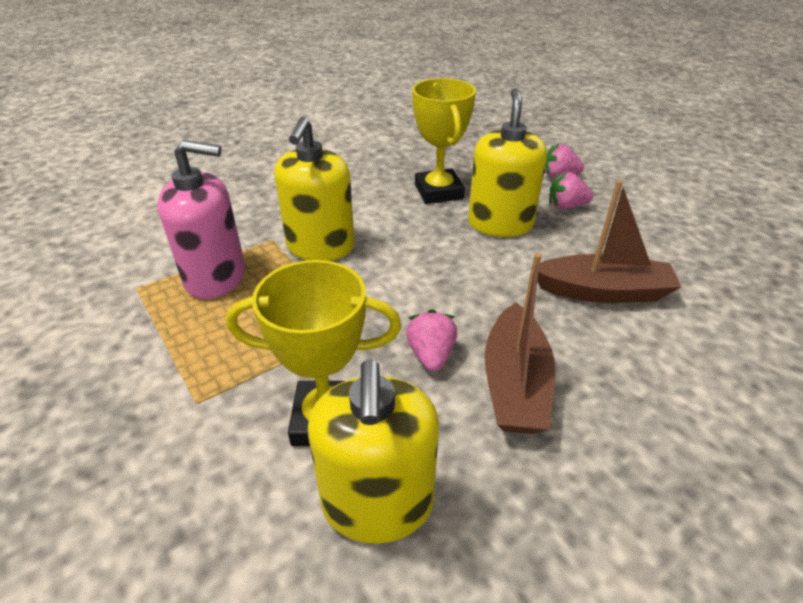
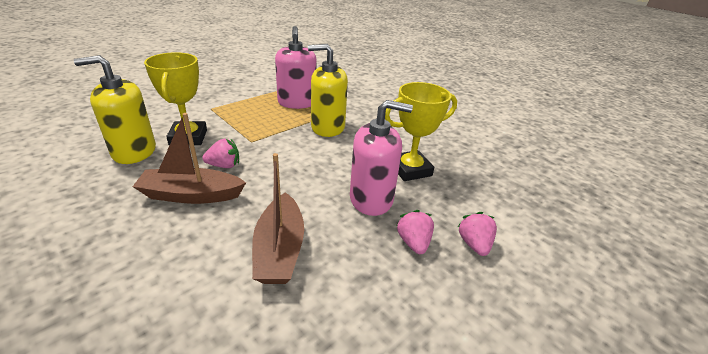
camera: 80 degrees right, 5 degrees down
(500, 224) = (371, 199): yellow soap dispenser -> pink soap dispenser

